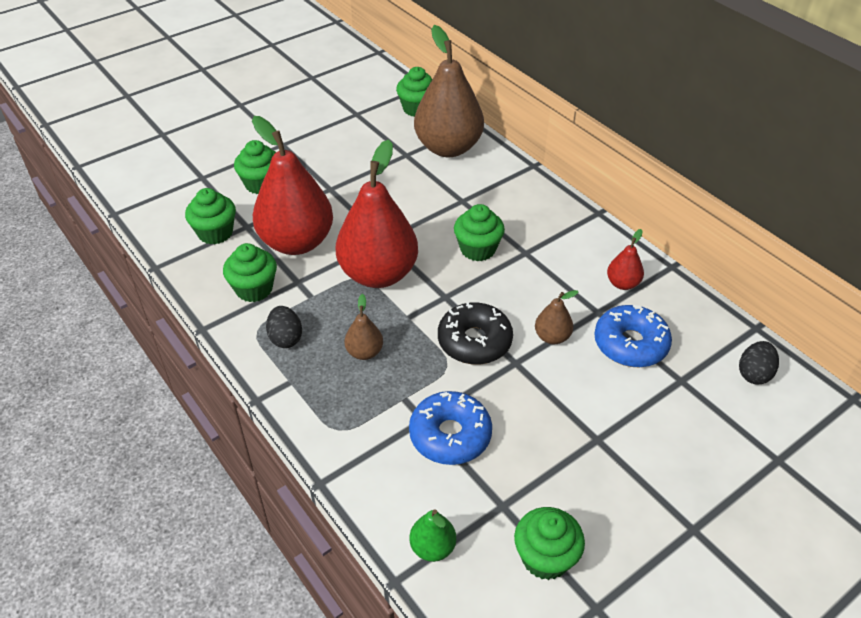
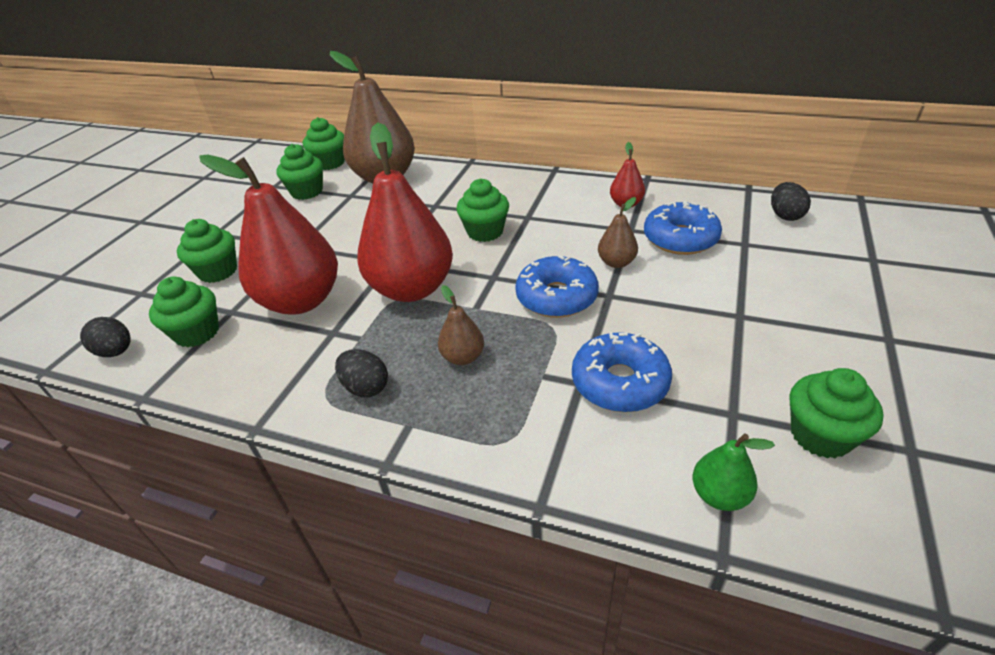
camera: 30 degrees left, 5 degrees down
(161, 221) = (116, 352): none -> black egg
(254, 289) = (288, 361): green cupcake -> green cupcake (307, 192)
(474, 341) = (556, 297): black donut -> blue donut

